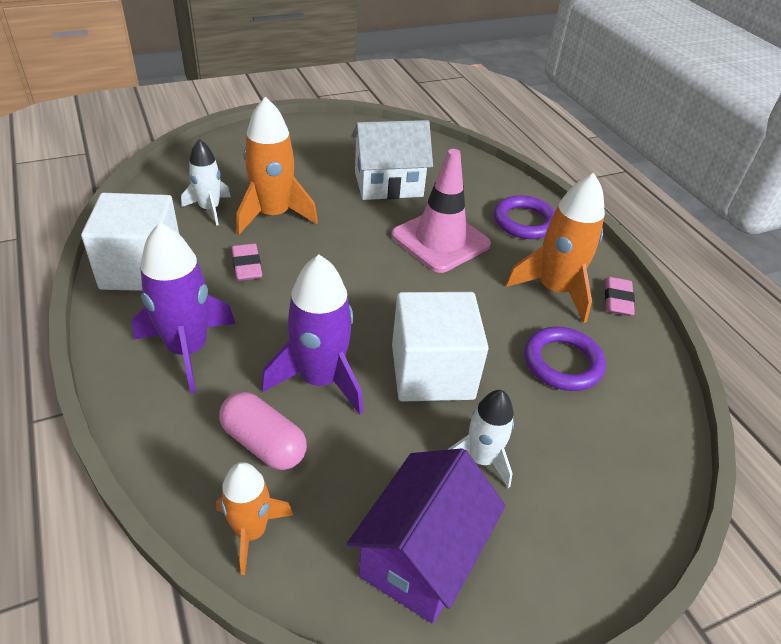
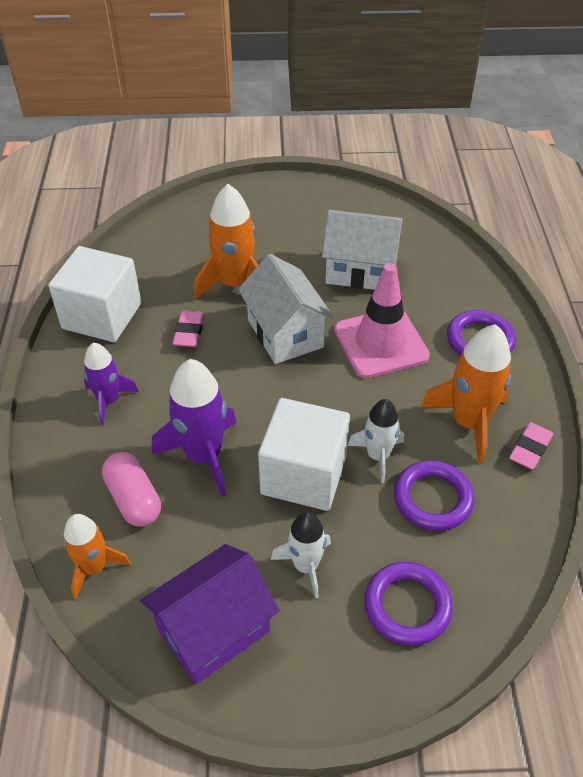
camera: 25 degrees right, 5 degrees up
(188, 350) = (109, 401): purple rocket -> purple rocket, size x0.62
(209, 209) = (181, 267): white rocket -> white rocket (378, 456)
(346, 249) = (285, 333): none -> white house
(597, 468) = (407, 606): none -> purple ring

